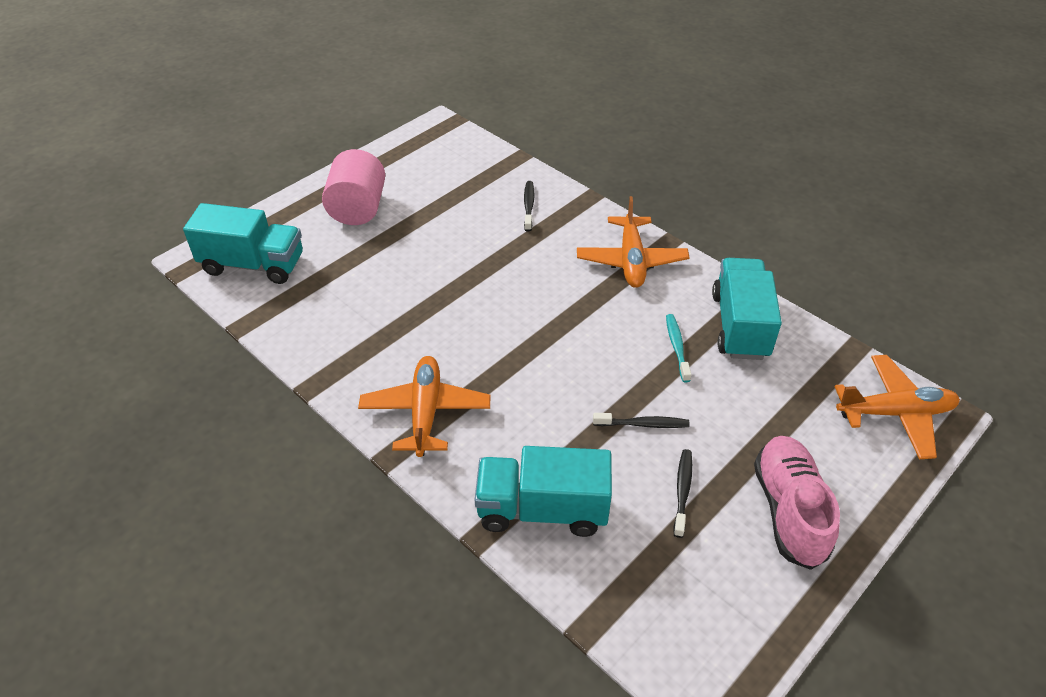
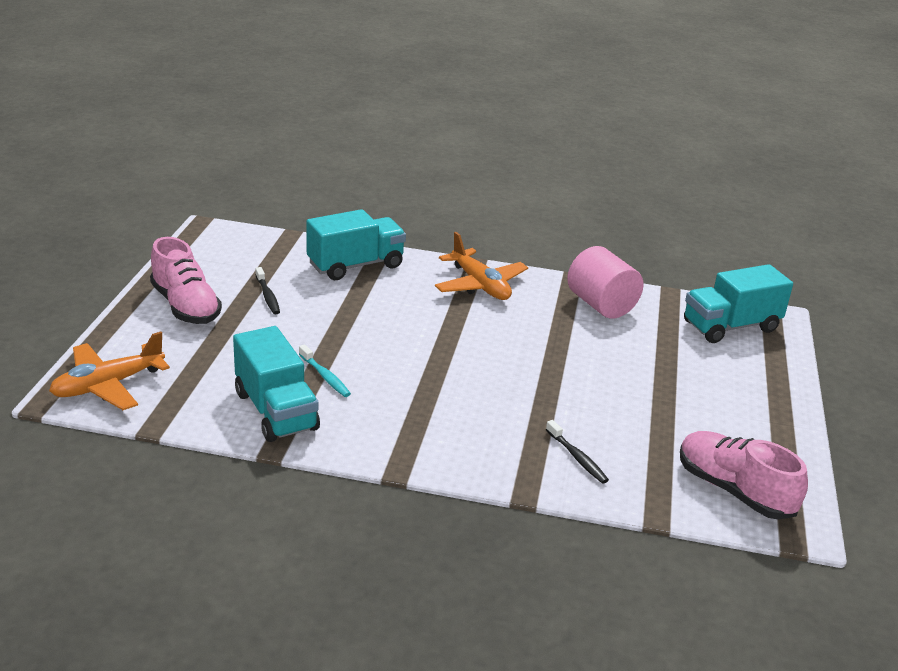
camera: 145 degrees right, 15 degrees down
(358, 208) = (727, 396): pink cylinder -> pink cylinder (601, 305)
(450, 153) = (734, 490): none -> pink shoe
(631, 260) = (421, 436): orange plane -> none
(643, 424) = (319, 321): black toothbrush -> none

